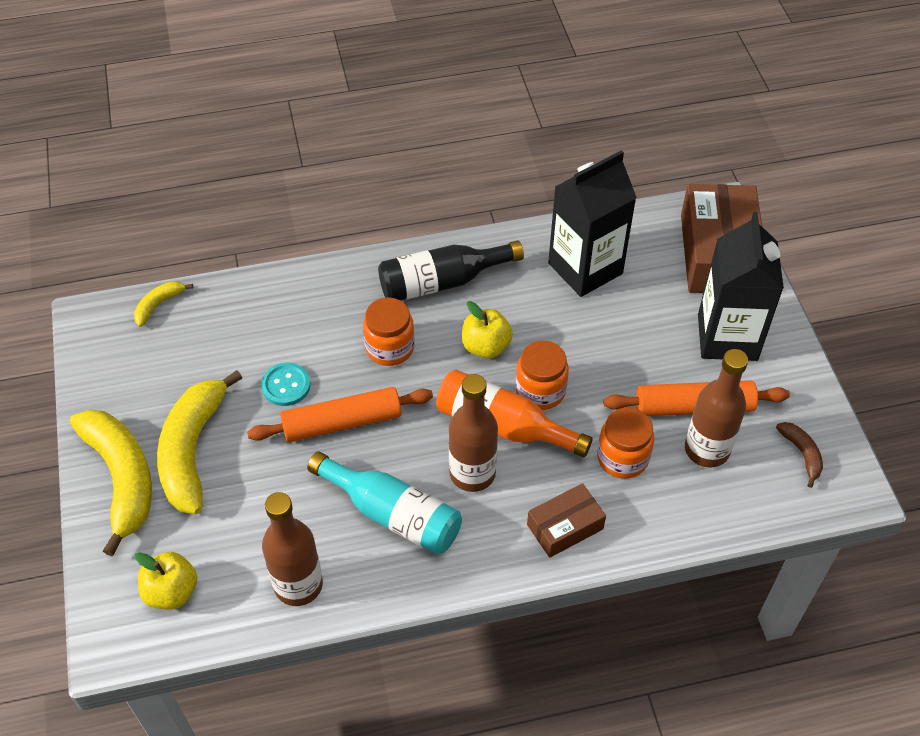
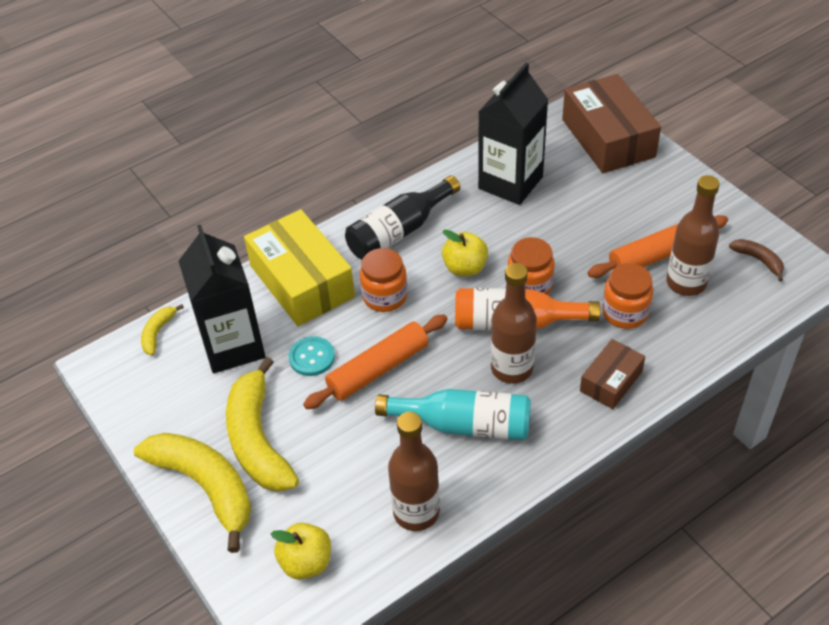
camera: 20 degrees left, 5 degrees down
(319, 301) = (302, 281): none -> yellow box
(727, 337) = (651, 196): black carton -> black carton (233, 346)

